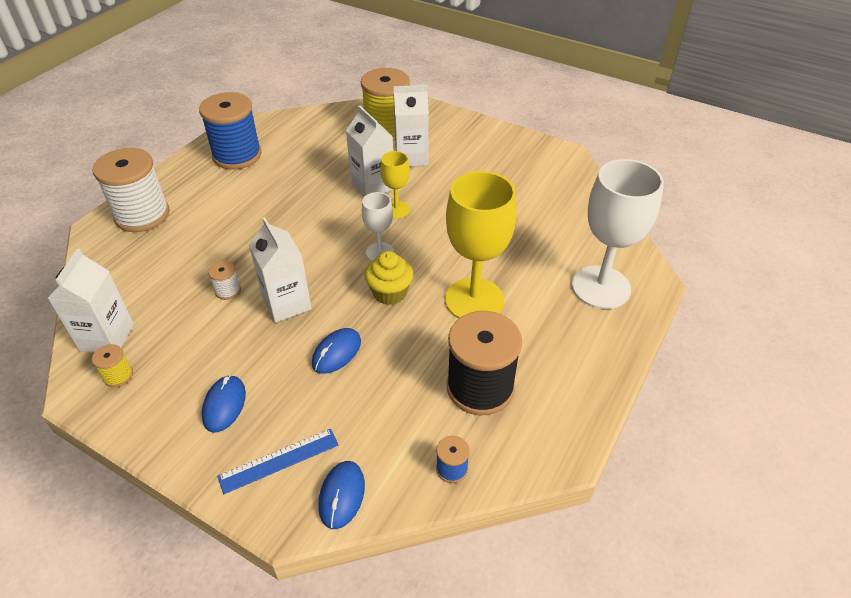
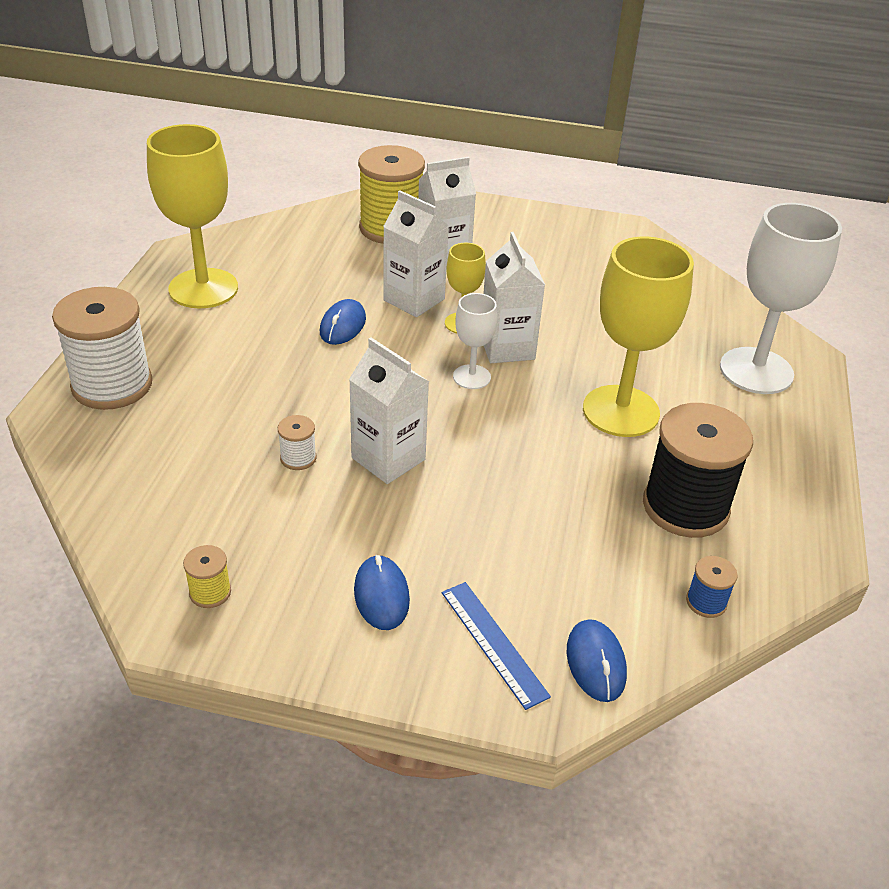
camera: 20 degrees left, 5 degrees down
(107, 337) = (162, 548): white carton -> white carton (507, 348)
(237, 155) = (203, 288): blue spool -> yellow goblet
(279, 460) = (494, 643): blue ruler -> blue ruler turned 75 degrees counterclockwise
(336, 352) = (489, 503): blue mouse -> blue mouse (343, 325)
(390, 293) = (513, 422): yellow cupcake -> none

